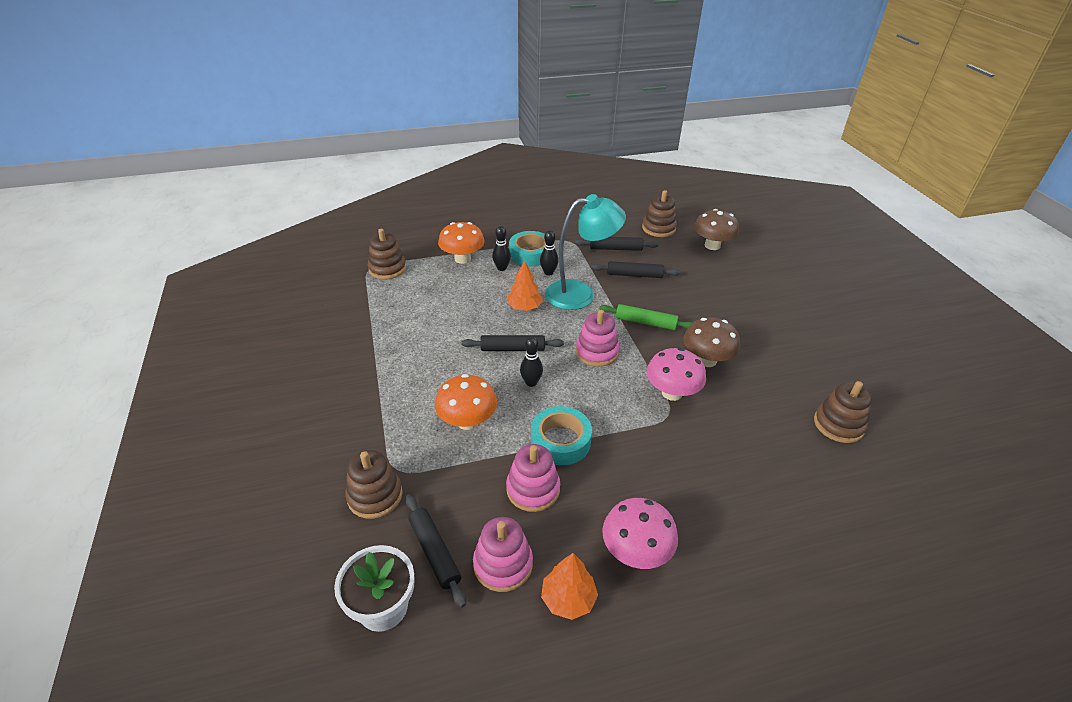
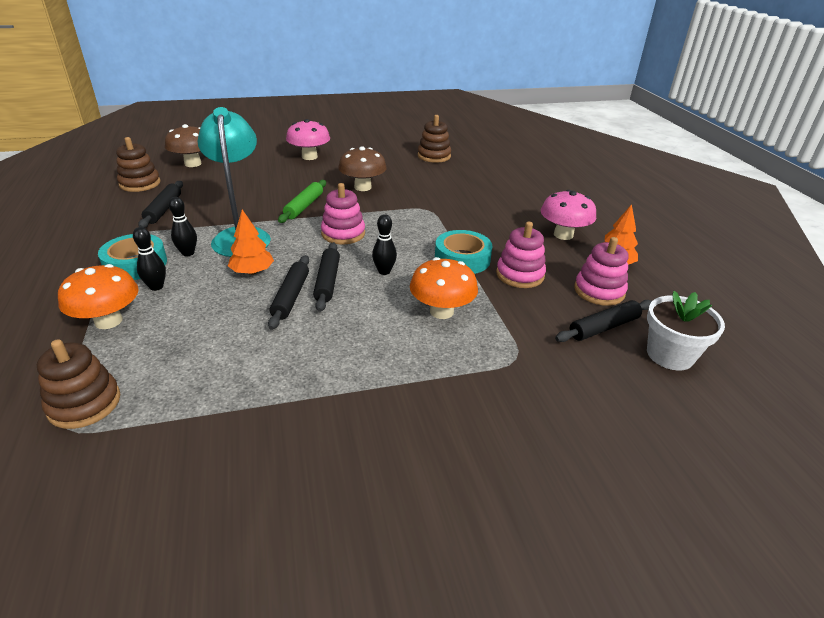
camera: 90 degrees left, 5 degrees down
(375, 496) = (555, 371): brown stacking toy -> none
(634, 275) = (222, 204): black rolling pin -> black rolling pin (291, 296)
(672, 393) = (401, 205): pink mushroom -> pink mushroom (309, 157)

